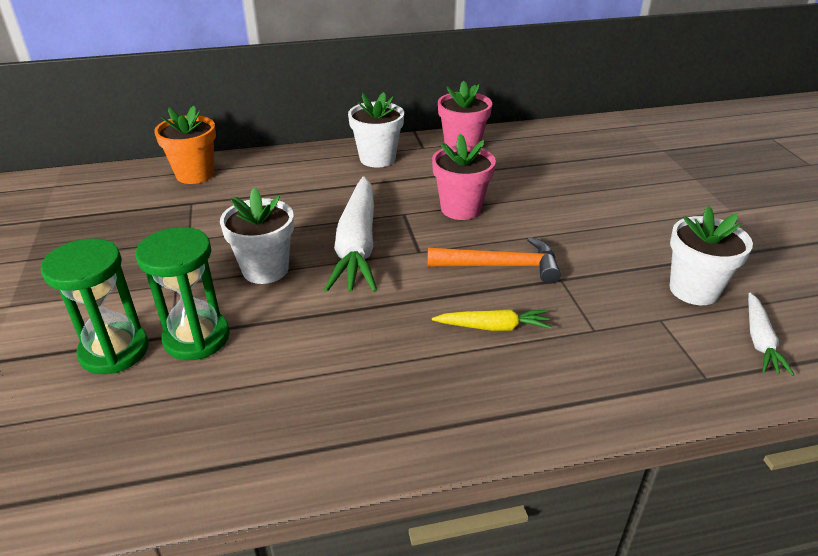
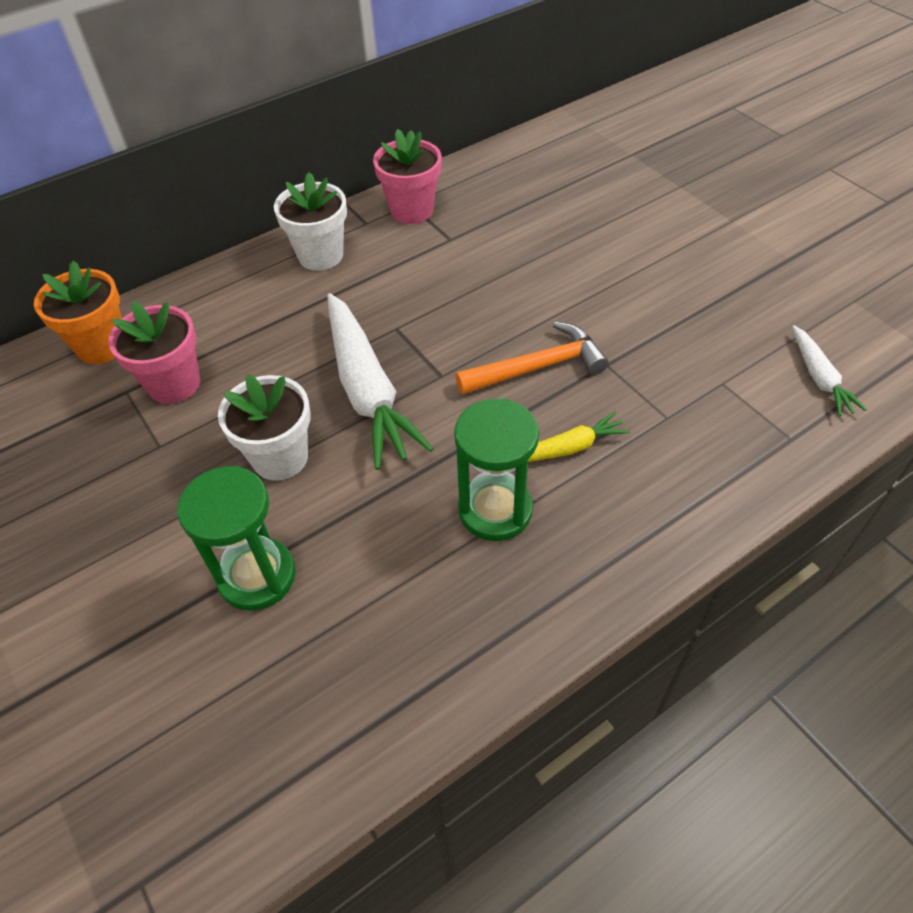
camera: 20 degrees left, 15 degrees up
(114, 351) = (170, 628): green hourglass -> green hourglass (495, 510)
(461, 209) = (456, 302): pink flower pot -> pink flower pot (174, 384)
(694, 290) = (738, 336): white flower pot -> none

